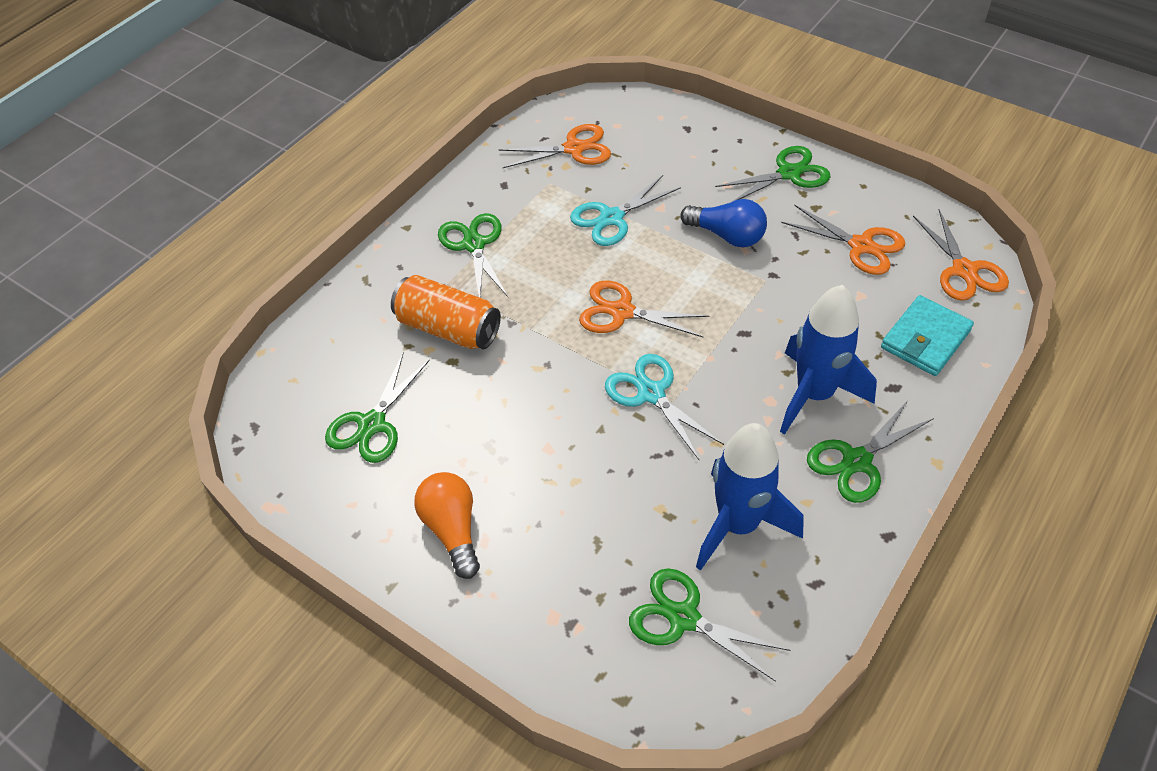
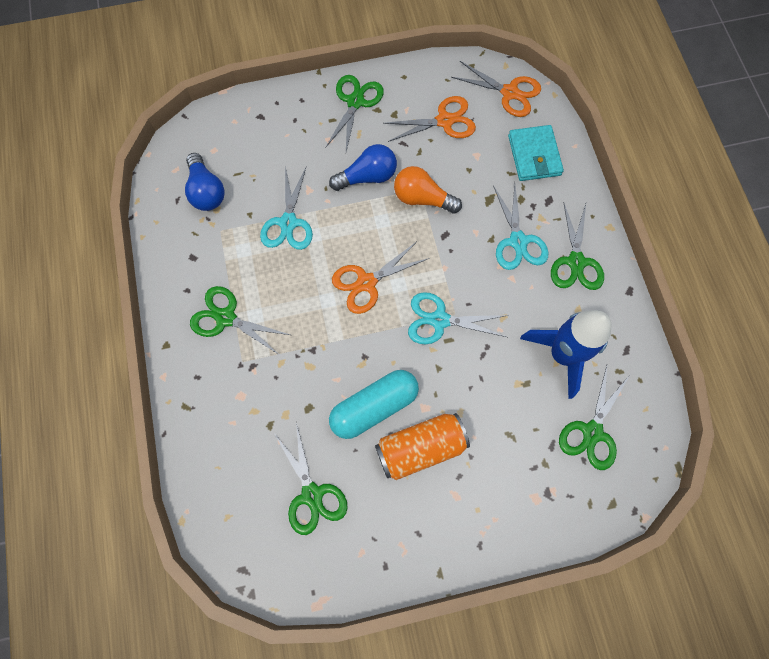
camera: 50 degrees left, 20 degrees up
(448, 328) = (280, 389): orange can -> orange can (420, 448)
(452, 530) = (432, 507): orange light bulb -> orange light bulb (422, 198)
(505, 408) = (374, 407): none -> turquoise capsule
(574, 148) = (206, 191): orange scissors -> blue light bulb
(683, 618) = (592, 432): green scissors -> green scissors turned 45 degrees counterclockwise
(814, 395) = (518, 241): blue rocket -> turquoise scissors

